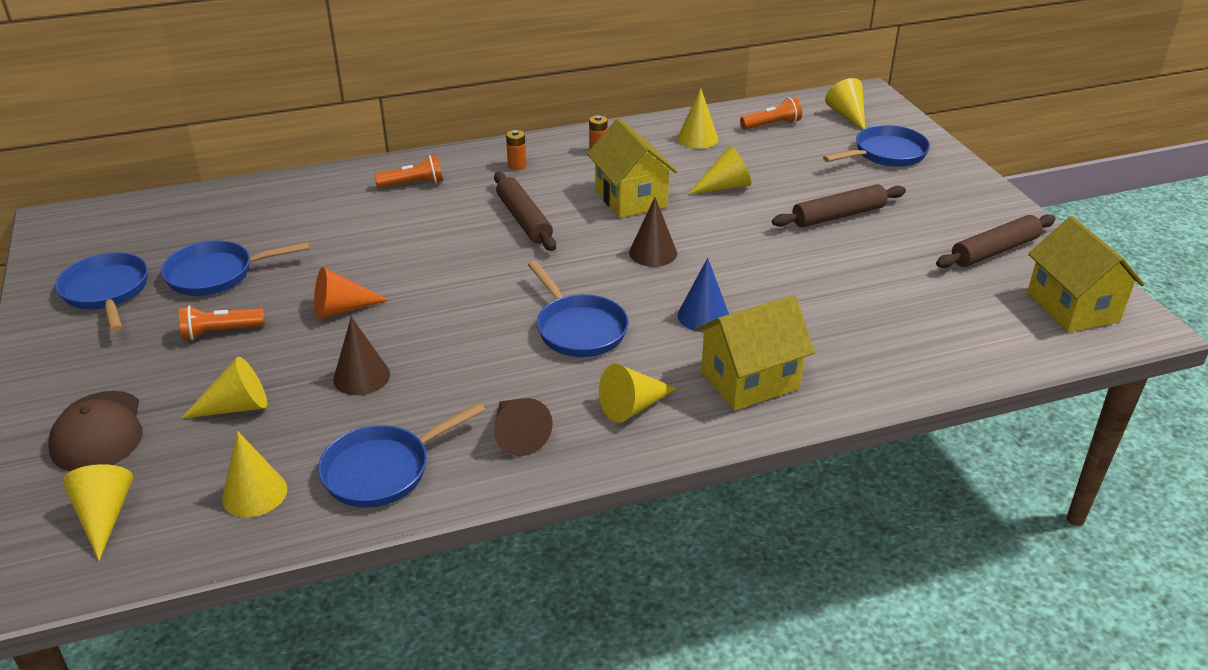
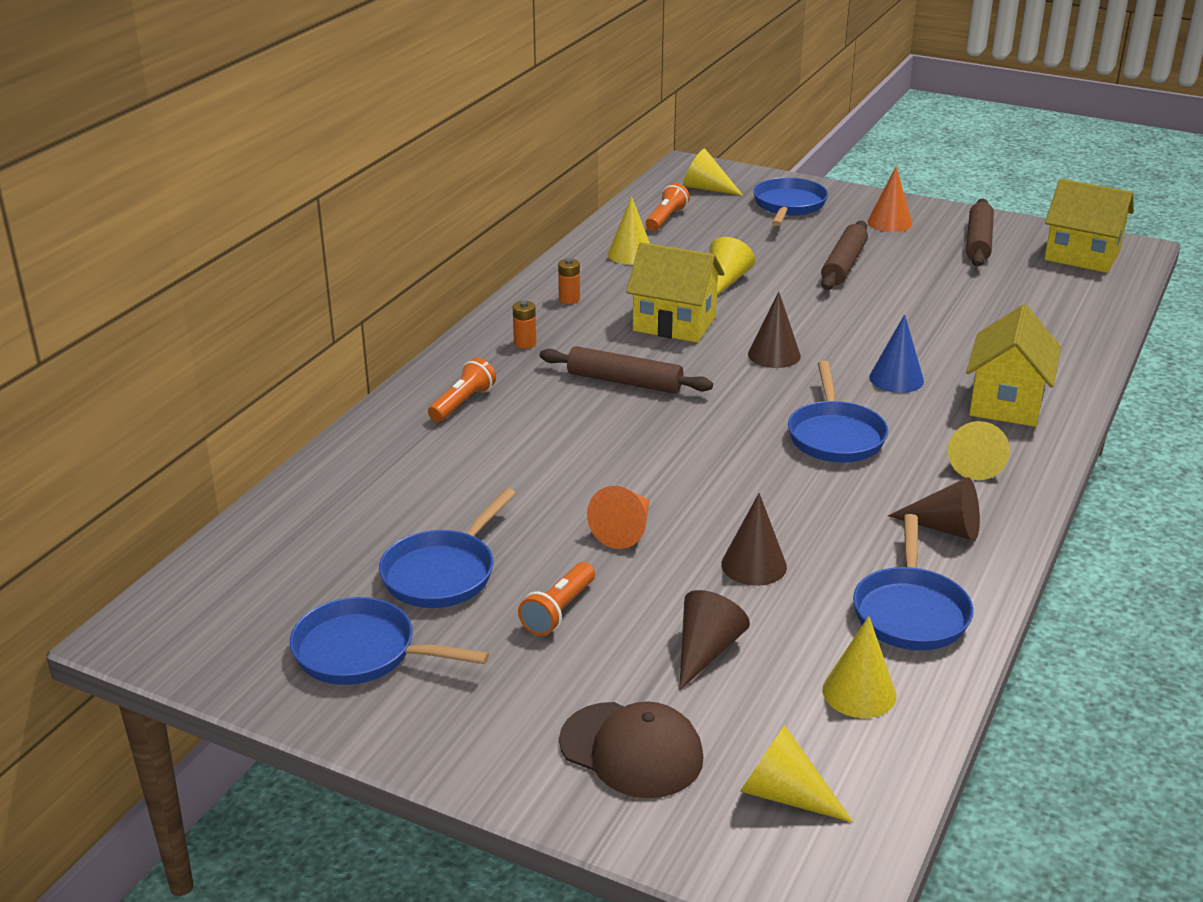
camera: 45 degrees left, 5 degrees down
(236, 407) = (706, 651): yellow cone -> brown cone
(578, 329) = (835, 436): blue pan -> blue pan turned 75 degrees clockwise
(946, 201) = (889, 222): none -> orange cone

